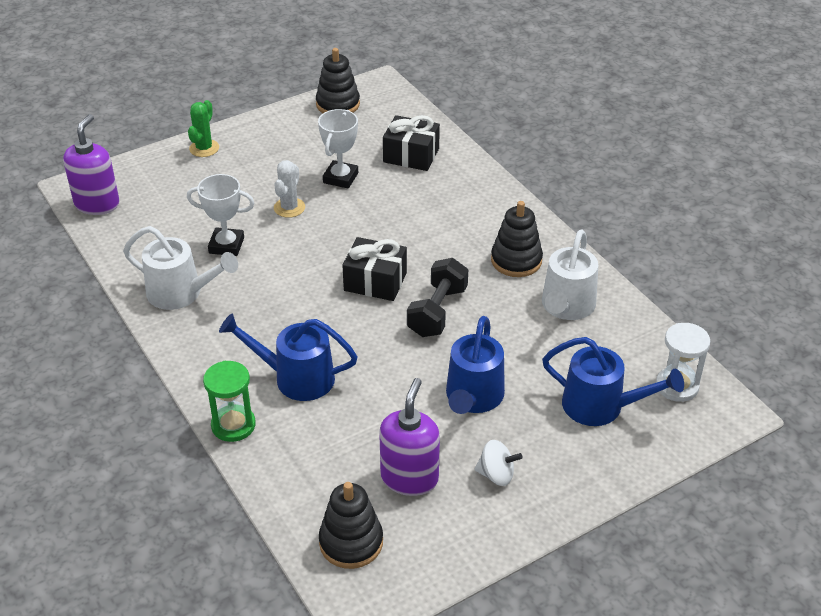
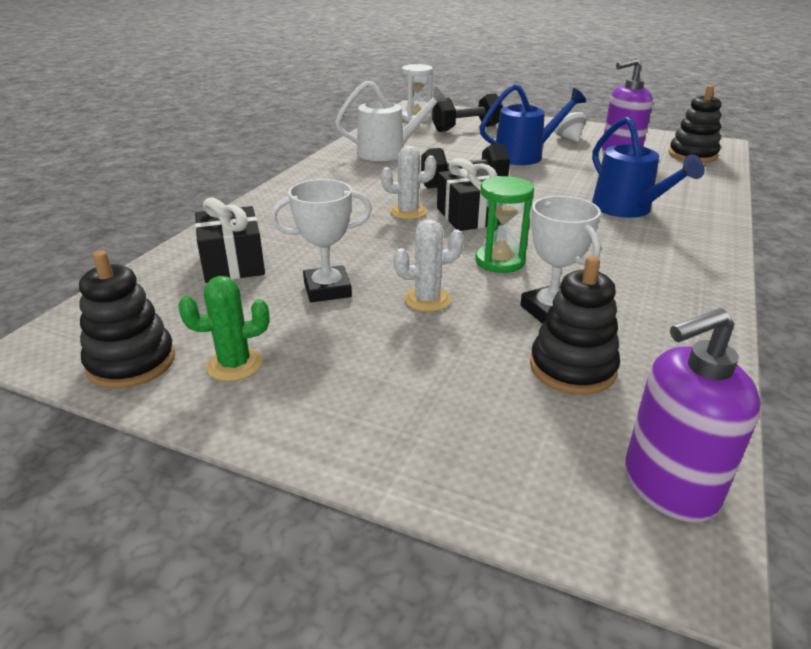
camera: 125 degrees left, 10 degrees down
(181, 293) = (660, 302): white watering can -> none
(204, 148) = (382, 446): green cactus -> green cactus (234, 364)
(233, 425) = (714, 214): green hourglass -> green hourglass (500, 261)
(414, 255) = (408, 212): none -> white cactus
(516, 260) = (357, 176): black stacking toy -> black stacking toy (572, 368)
(601, 406) = (466, 128): blue watering can -> black dumbbell

